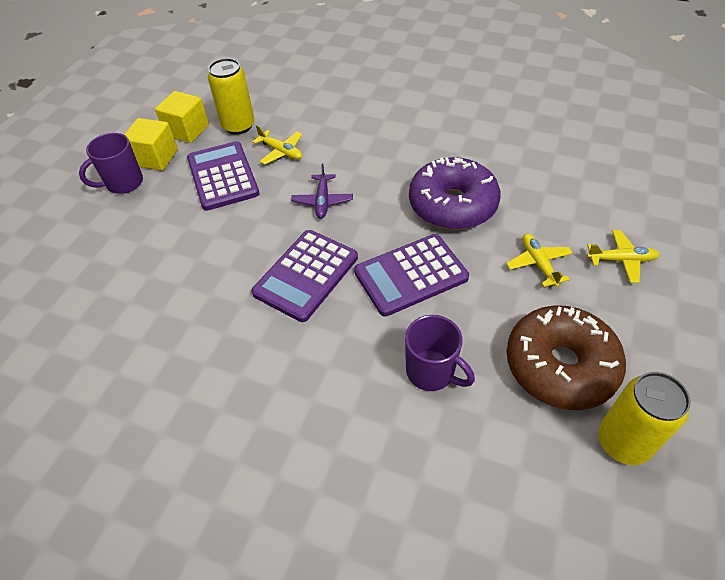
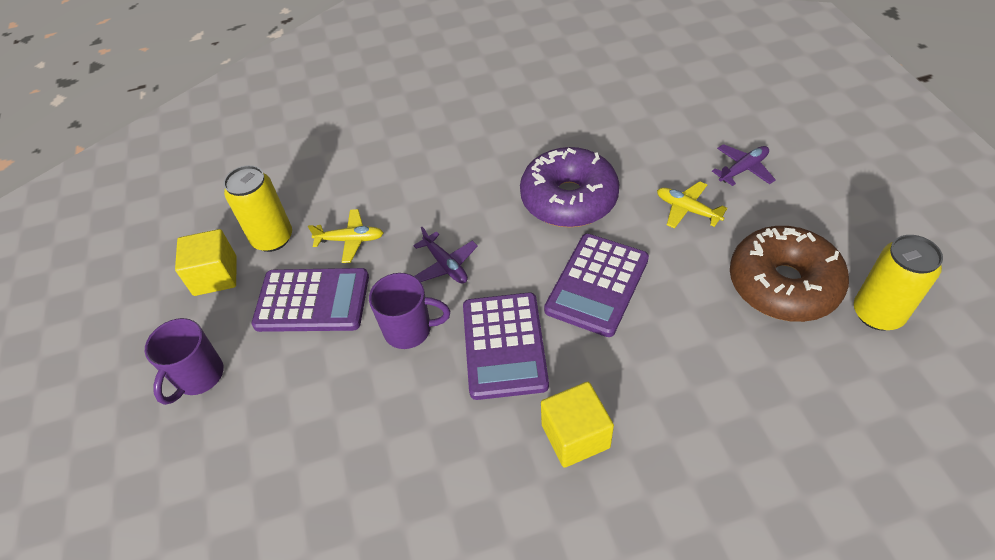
camera: 35 degrees left, 0 degrees up
(156, 158) = (209, 326): yellow cube -> yellow cube (575, 436)
(223, 176) = (312, 301): purple calculator -> purple calculator turned 150 degrees clockwise
(431, 372) = (697, 357): purple mug -> purple mug (409, 330)
(621, 260) = (743, 169): yellow plane -> purple plane

